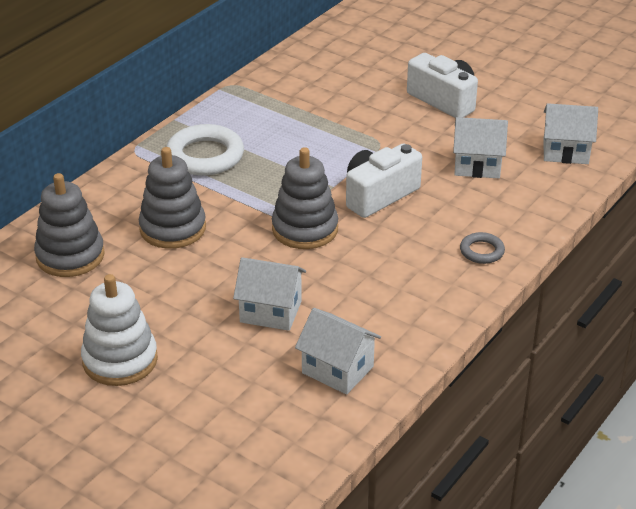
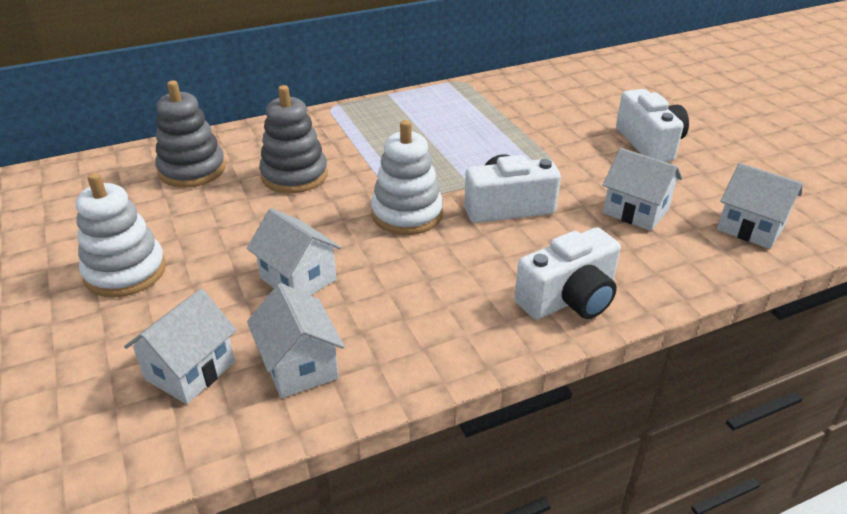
camera: 30 degrees right, 0 degrees up
(205, 156) = (383, 127): white ring -> none
(261, 405) = (190, 370): none -> white house
(305, 229) = (407, 214): grey stacking toy -> white stacking toy
(481, 251) = (569, 299): grey ring -> white camera

